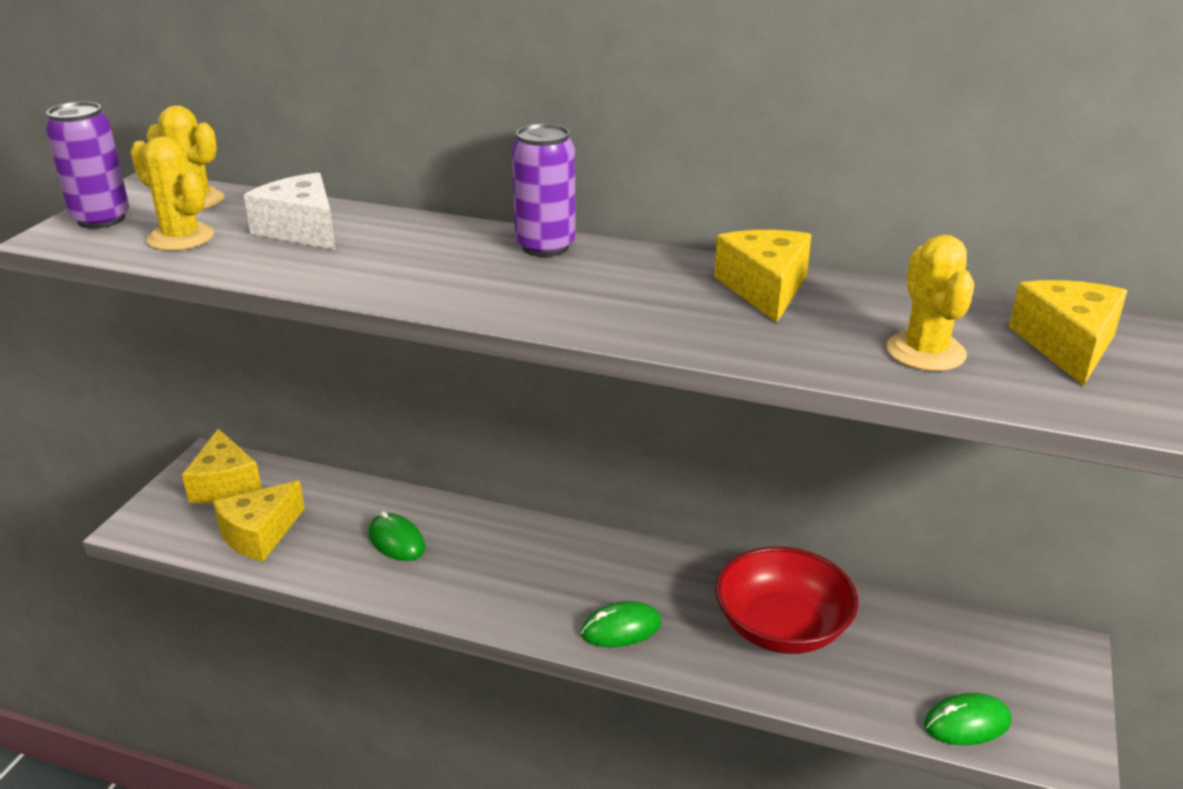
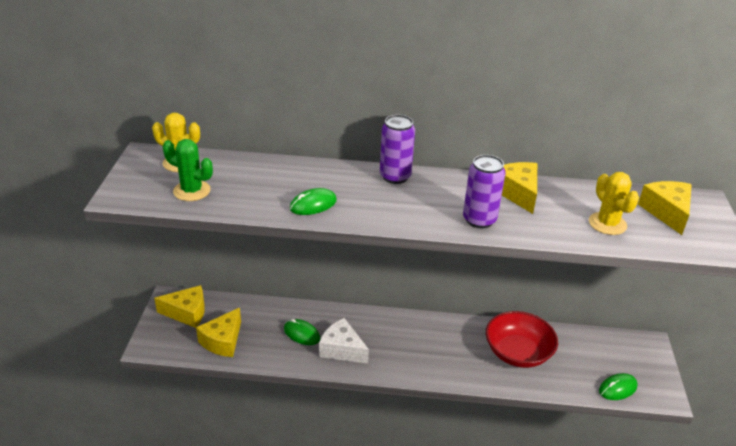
camera: 15 degrees left, 5 degrees up
(101, 219) = (135, 182): purple can -> purple can (479, 220)
(181, 238) = (192, 191): yellow cactus -> green cactus
(225, 484) = (187, 313): yellow cheese -> yellow cheese turned 60 degrees counterclockwise
(301, 230) = (257, 178): white cheese -> white cheese (342, 349)
(621, 628) = (440, 366): green mouse -> green mouse (313, 205)

